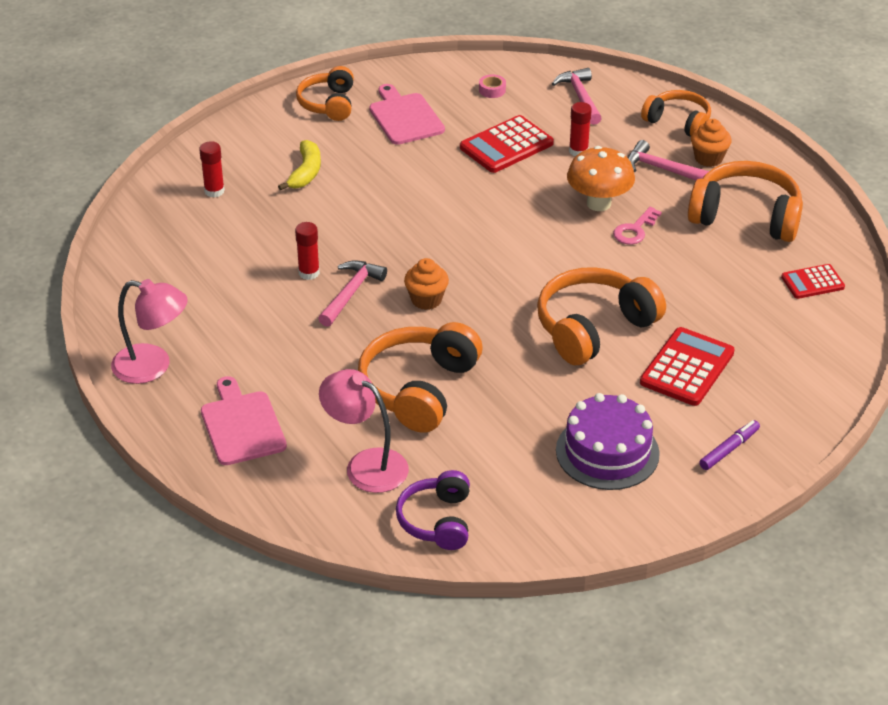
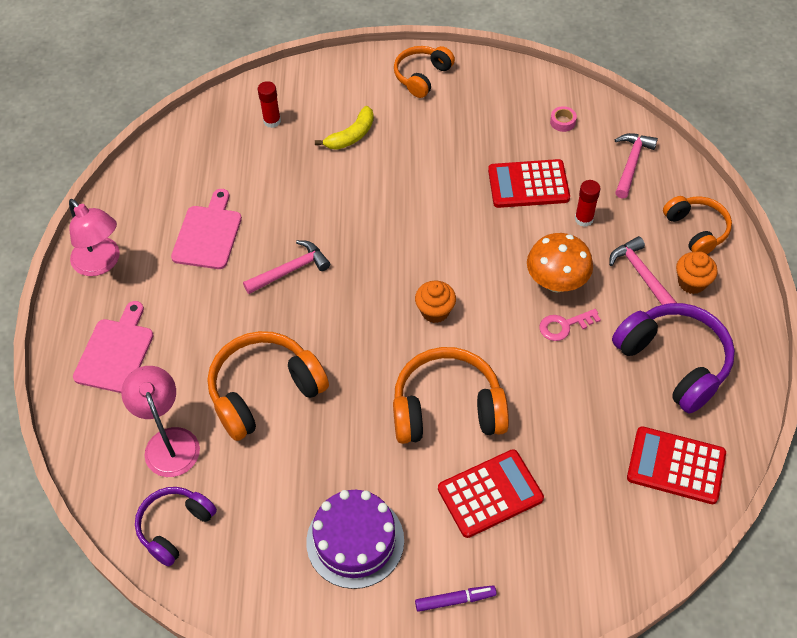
camera: 35 degrees right, 15 degrees up
(309, 273) = (276, 234): red glue stick -> none
(405, 117) = (470, 117): pink cutting board -> pink cutting board (208, 234)
(426, 300) = (340, 307): orange cupcake -> orange cupcake (435, 311)
(746, 216) = (674, 362): orange headphones -> purple headphones
(812, 282) = (676, 465): red calculator -> red calculator, size x1.63

